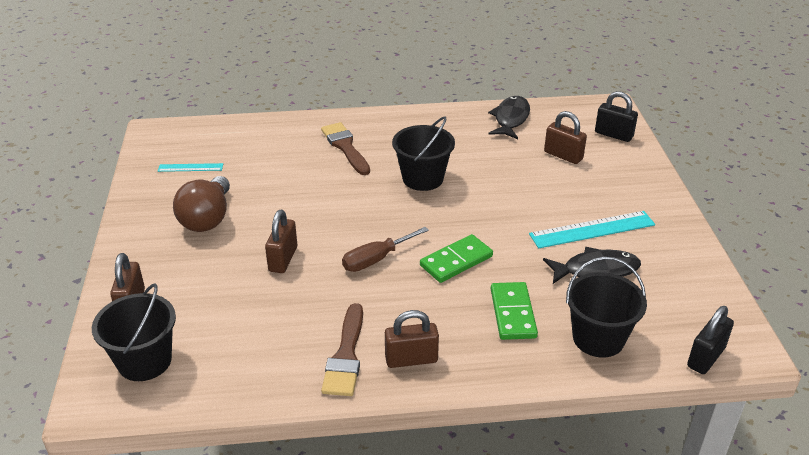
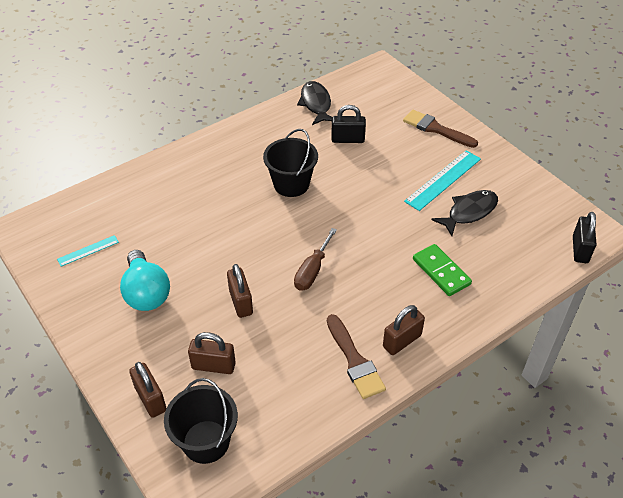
camera: 30 degrees left, 10 degrees up
(207, 219) = (146, 293): brown light bulb -> turquoise light bulb
(345, 147) = (206, 179): brown brush -> brown brush (436, 129)
(456, 261) = (371, 246): green domino -> none
(563, 155) = (378, 123): brown padlock -> brown padlock (213, 366)
(598, 338) = (508, 266): black bucket -> none
(613, 135) = (400, 91): black padlock -> black padlock (347, 139)

